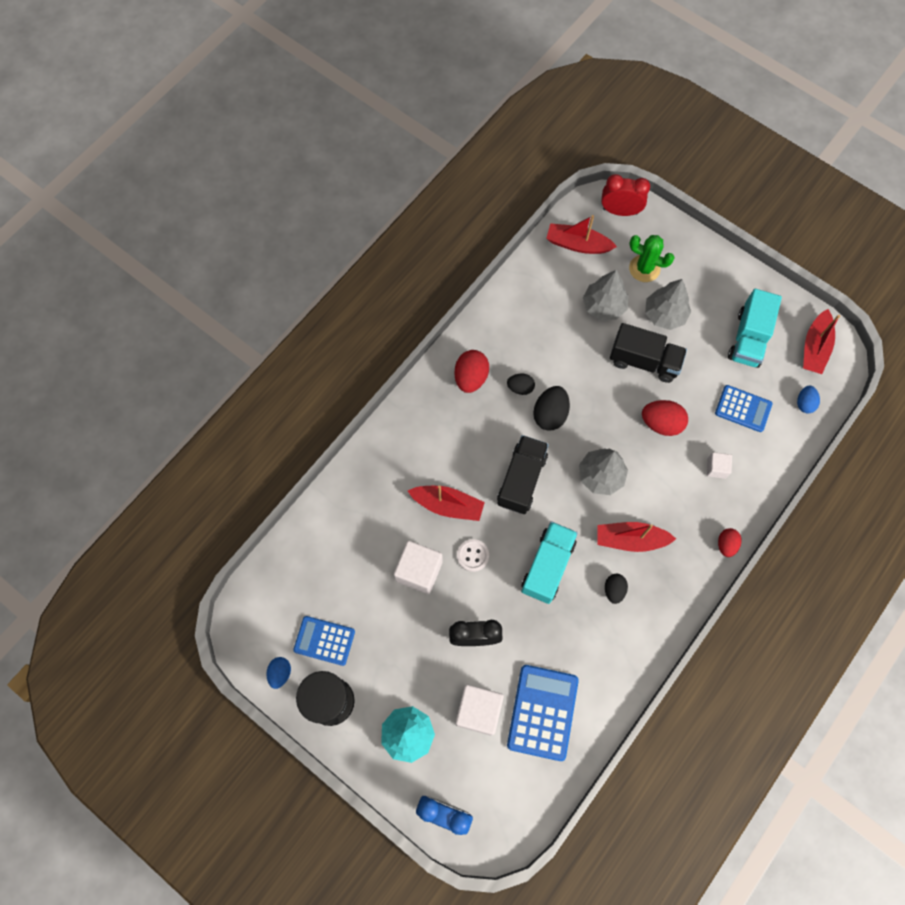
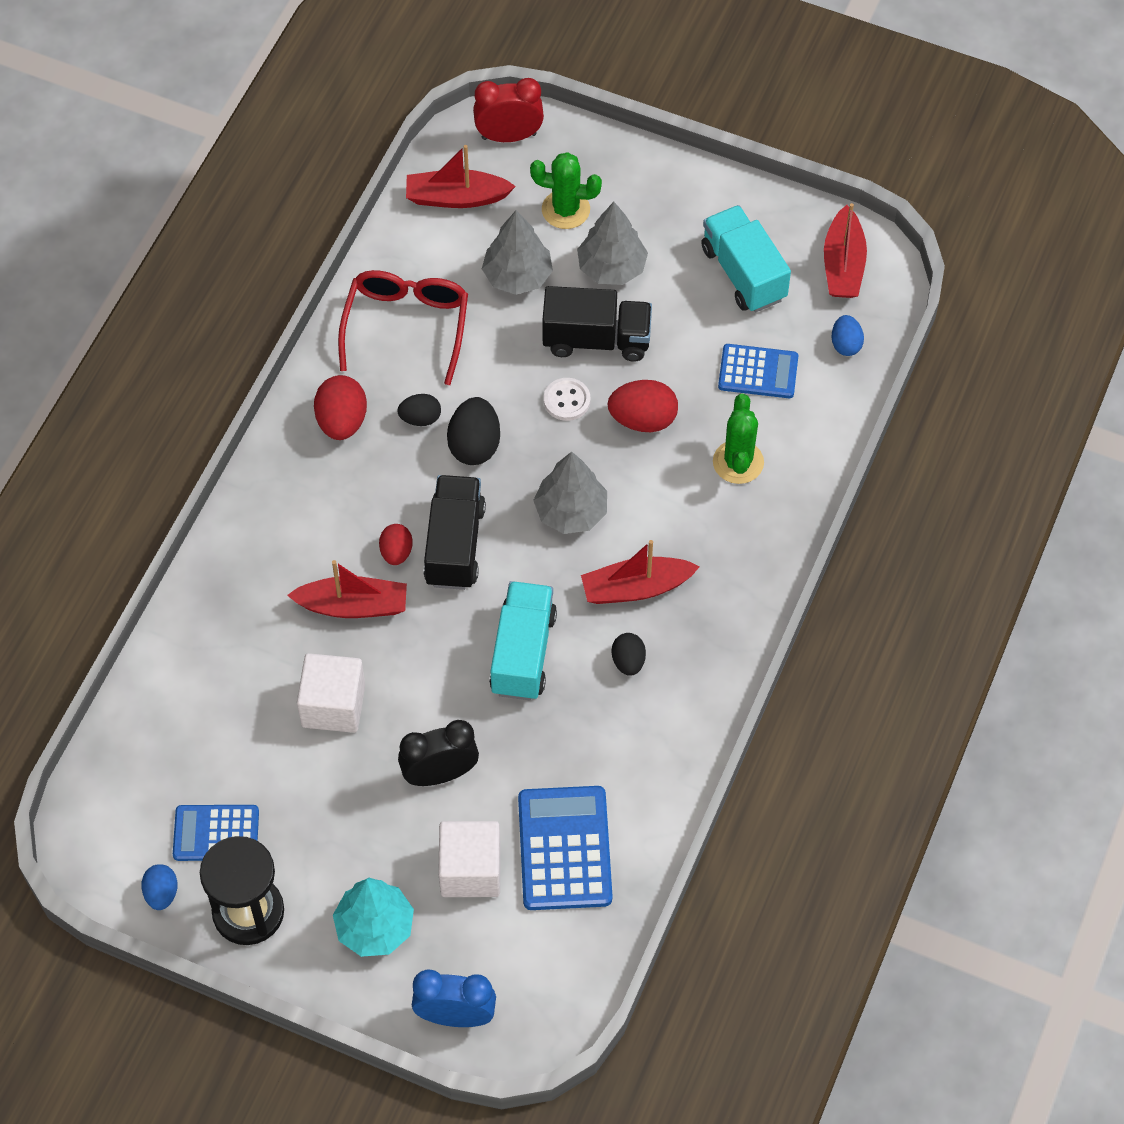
camera: 15 degrees left, 10 degrees down
(473, 555) = (408, 665): white button -> white button (567, 400)
(526, 324) = (406, 327): none -> red glasses
(716, 468) = (738, 462): white cube -> green cactus
(726, 545) = (776, 562): red egg -> red egg (396, 552)
(748, 338) = (743, 273): turquoise truck -> turquoise truck turned 150 degrees clockwise

